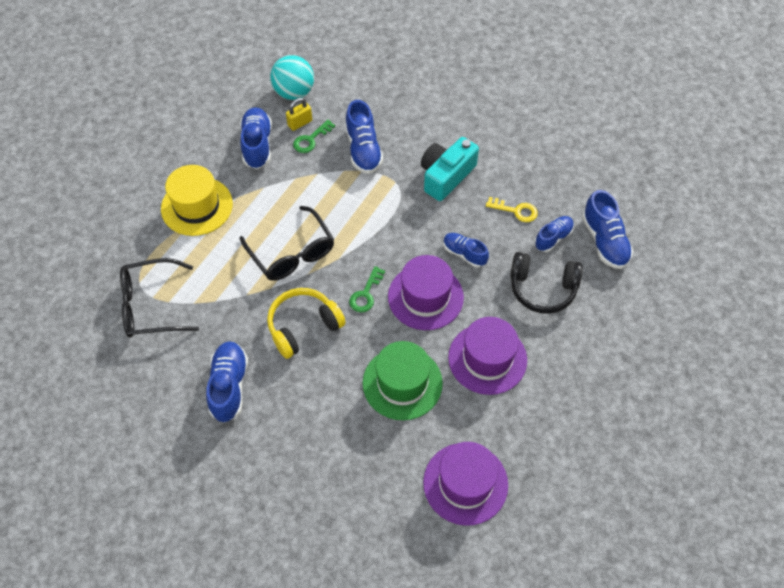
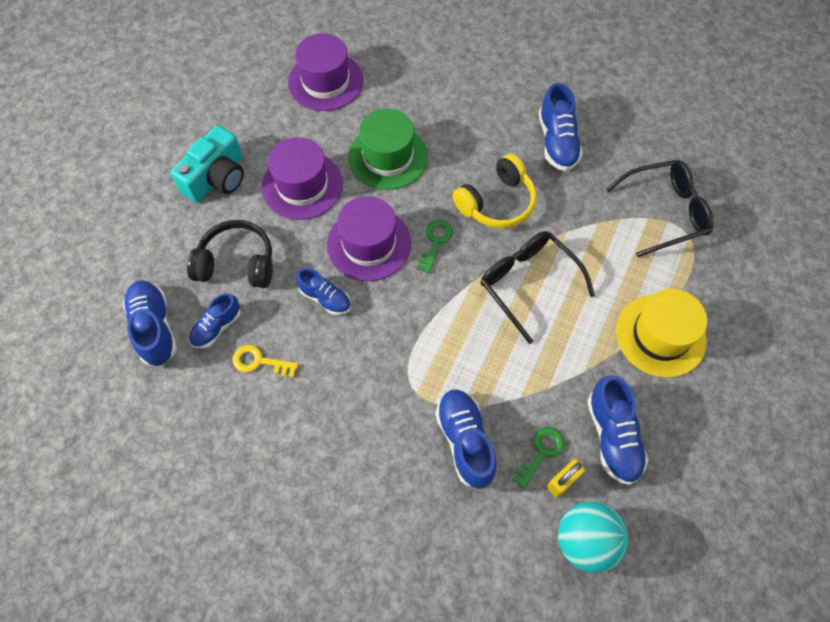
camera: 175 degrees right, 5 degrees up
(446, 176) = (349, 407): turquoise camera -> turquoise camera (217, 178)

